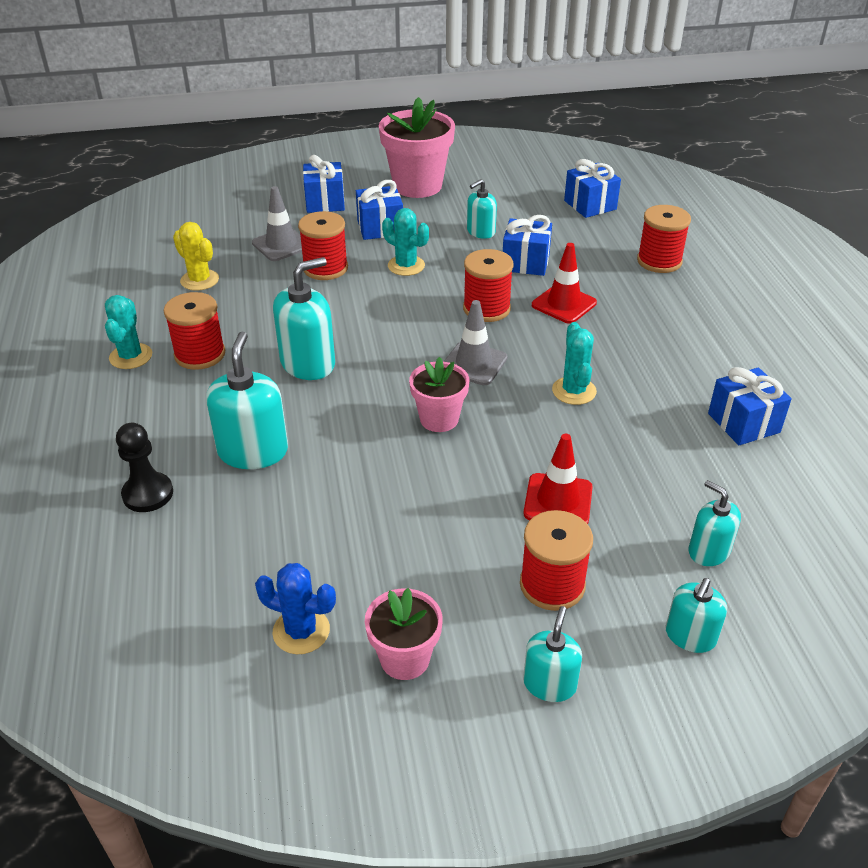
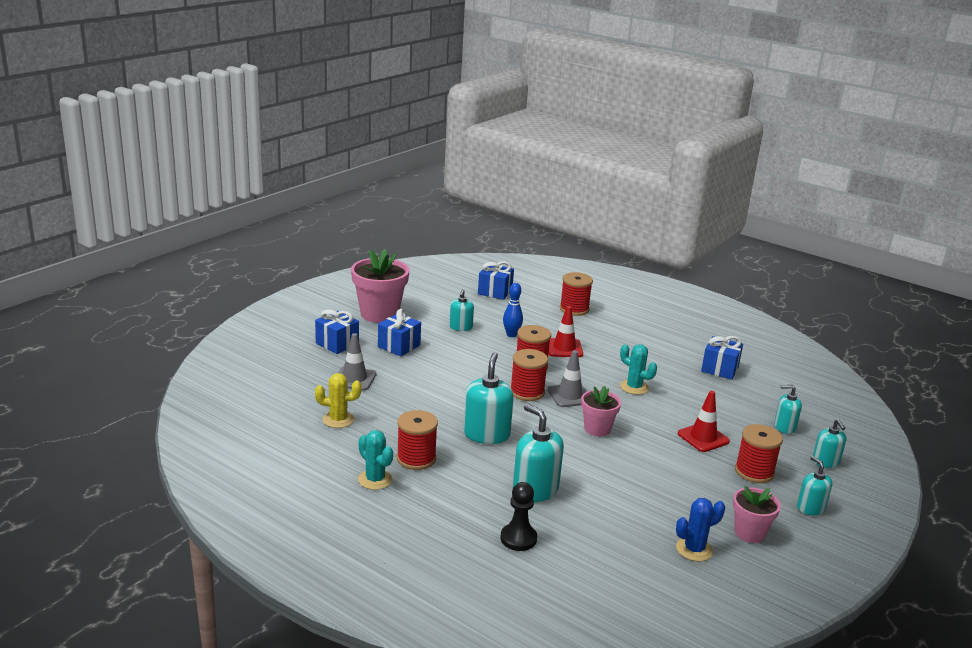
camera: 45 degrees left, 15 degrees down
(325, 268) = (406, 381): red spool -> red spool (527, 392)
(406, 266) = (451, 361): turquoise cactus -> none
(525, 262) = (511, 335): blue gift -> blue bowling pin

